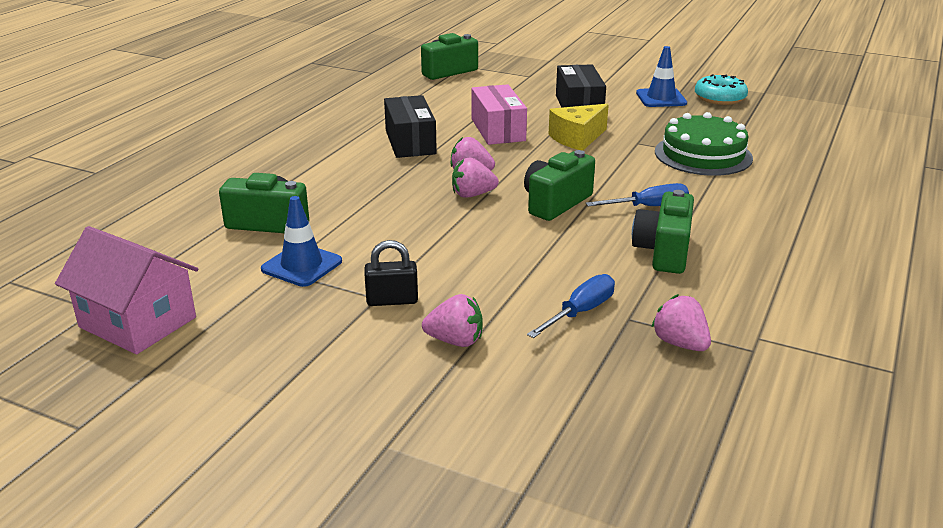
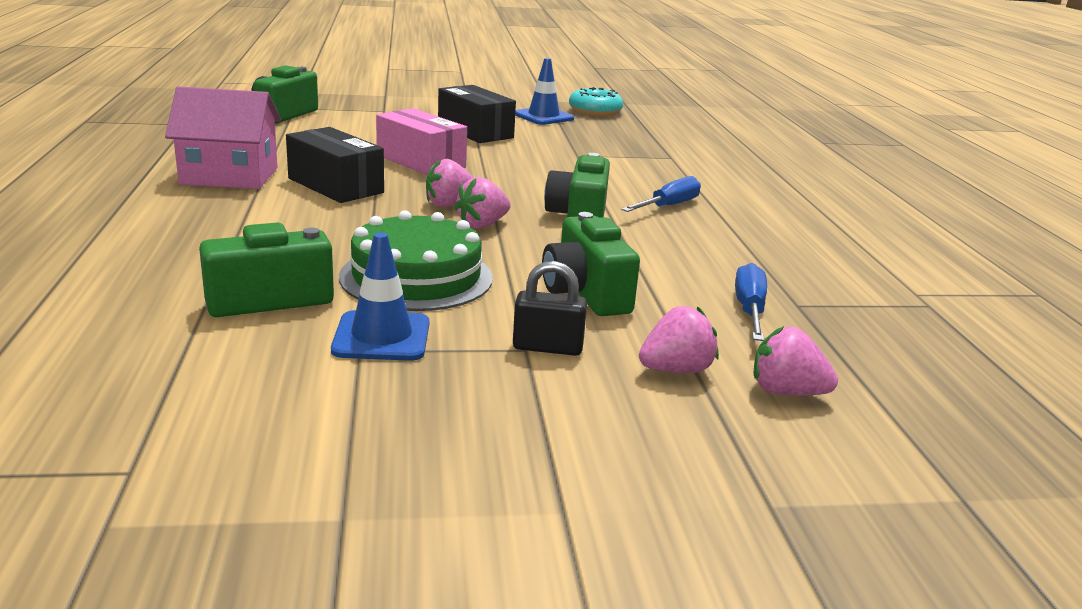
camera: 35 degrees left, 5 degrees down
(138, 322) = (230, 468): pink house -> pink house (229, 176)
(392, 300) = (547, 347): black padlock -> black padlock turned 45 degrees clockwise
(577, 138) = (515, 158): yellow cheese -> none
(663, 251) = (738, 241): green camera -> green camera (586, 293)
(680, 343) = (870, 315): pink strawberry -> pink strawberry (786, 392)
(703, 155) = (649, 157): green cake -> green cake (416, 277)

